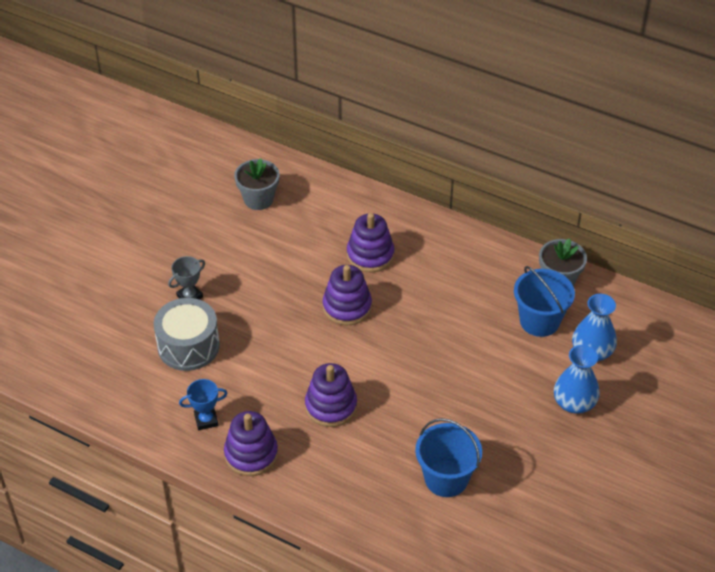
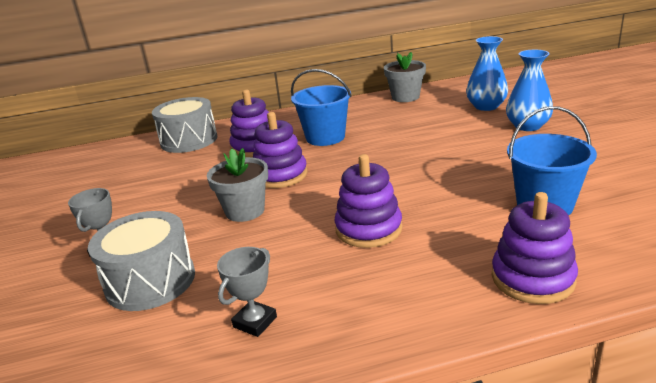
camera: 40 degrees left, 20 degrees down
(206, 420) = (255, 322): blue trophy -> grey trophy
(251, 454) = (352, 312): purple stacking toy -> purple stacking toy (532, 278)
(258, 199) = (110, 169): grey flower pot -> grey flower pot (245, 211)
(339, 202) = (189, 140): none -> grey drum
(539, 321) = (429, 113): blue bucket -> blue bucket (325, 137)

